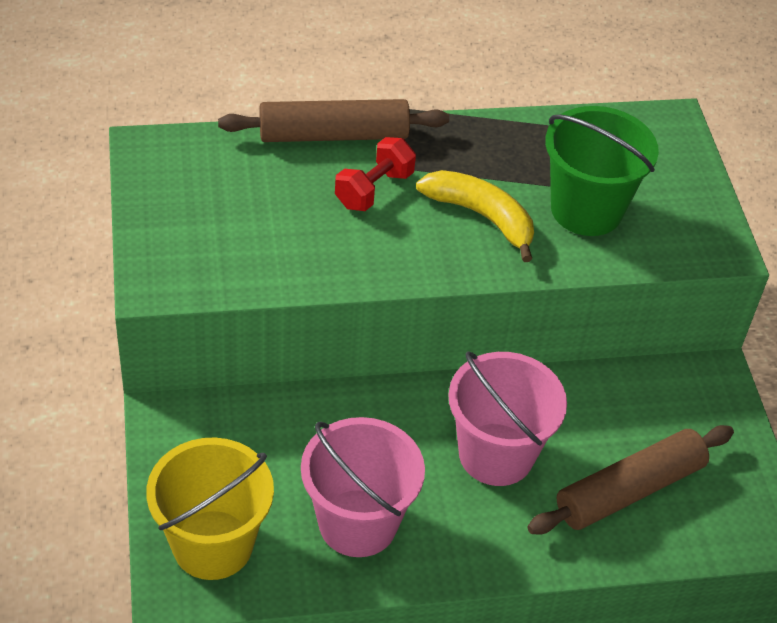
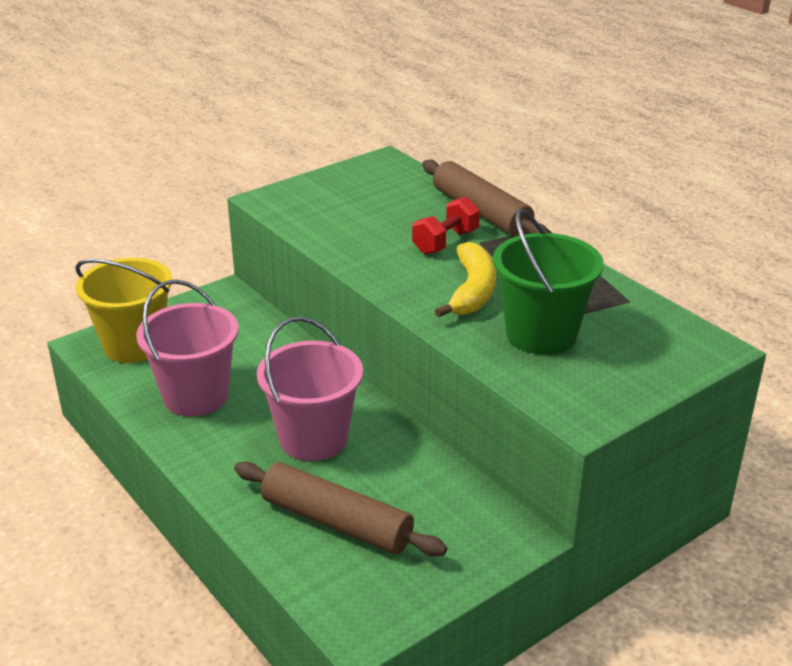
camera: 65 degrees right, 15 degrees down
(374, 190) = (445, 242): red dumbbell -> red dumbbell turned 60 degrees counterclockwise

